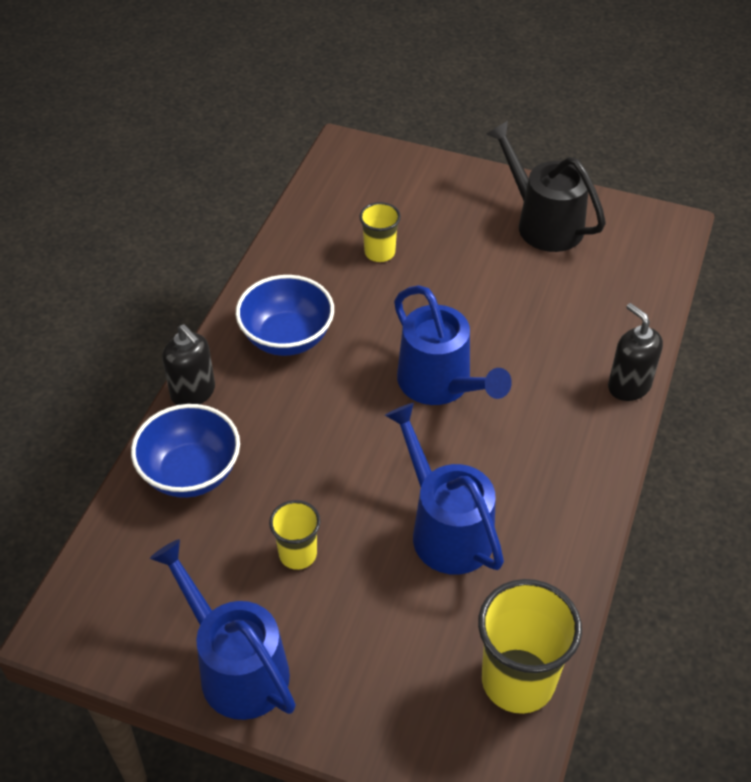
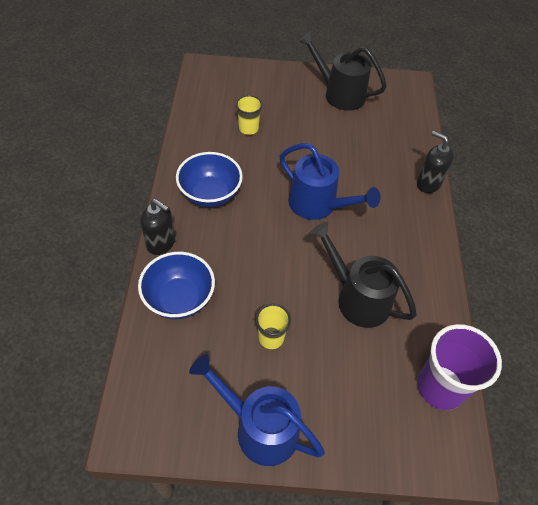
camera: 20 degrees left, 5 degrees up
(445, 528) = (357, 297): blue watering can -> black watering can
(518, 680) = (440, 387): yellow cup -> purple cup

